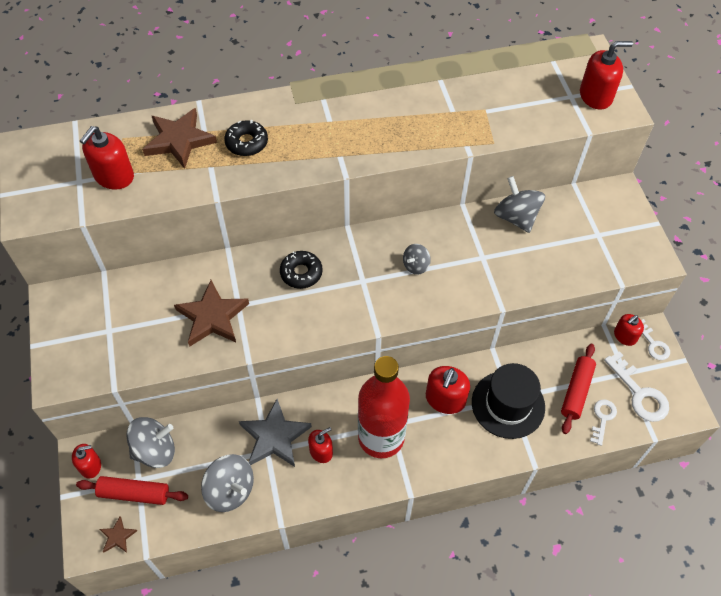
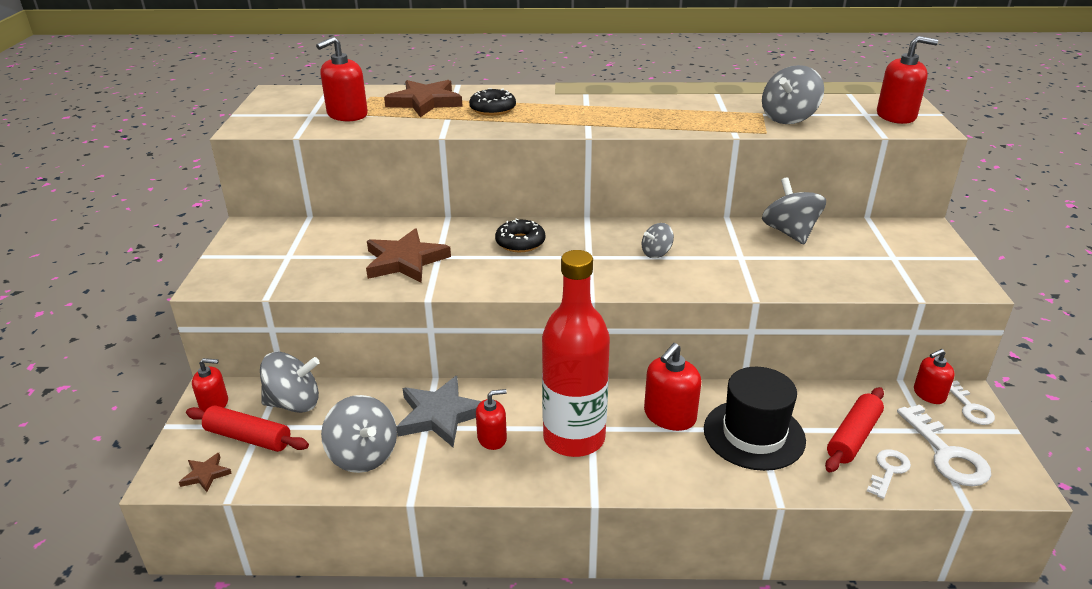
camera: 15 degrees right, 25 degrees down
(508, 115) = (788, 118): none -> grey spinning top

